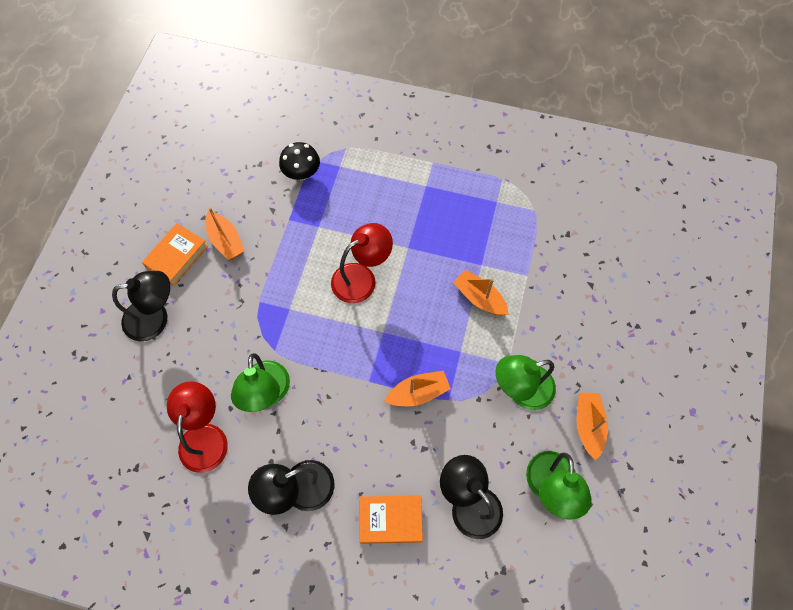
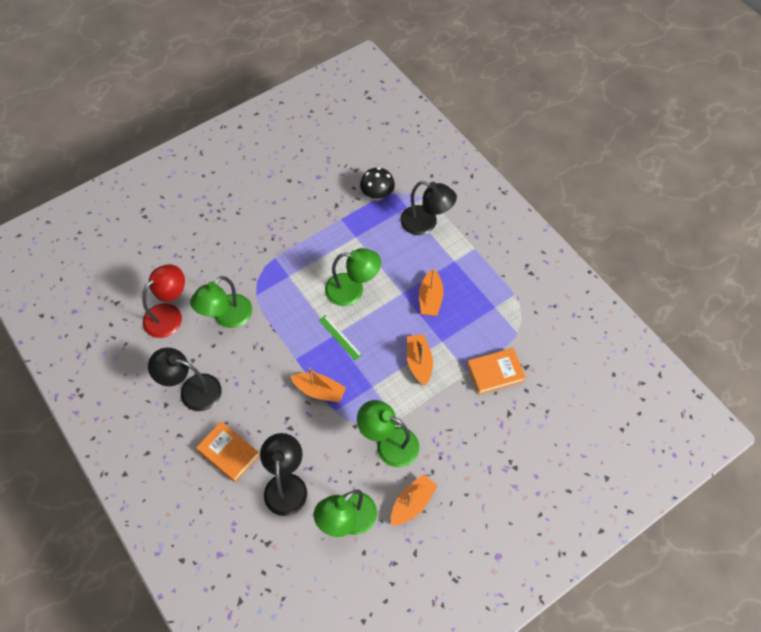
camera: 40 degrees right, 5 degrees down
(155, 318) = (205, 222): black lamp -> black lamp (426, 223)
(177, 256) = (251, 193): orange book -> orange book (495, 373)
(226, 241) = (289, 204): orange boat -> orange boat (430, 299)
(361, 278) = (352, 290): red lamp -> green lamp
(390, 330) = (340, 337): none -> green ruler

